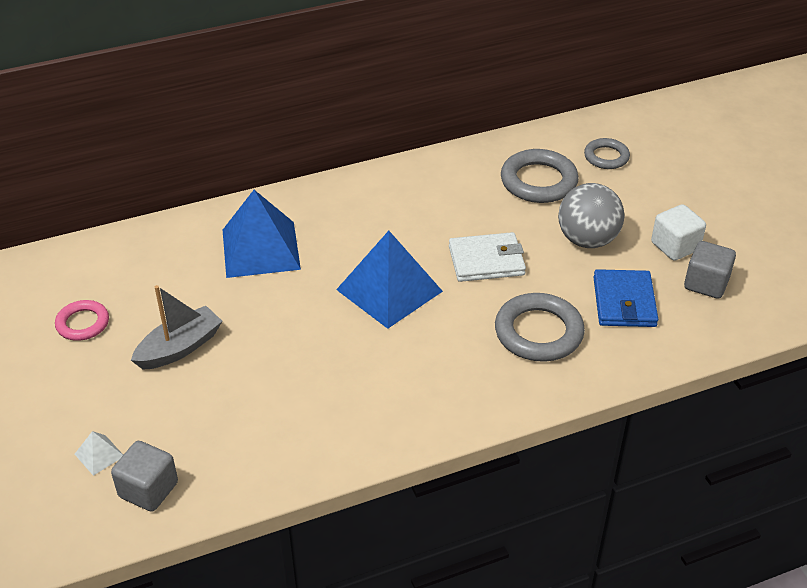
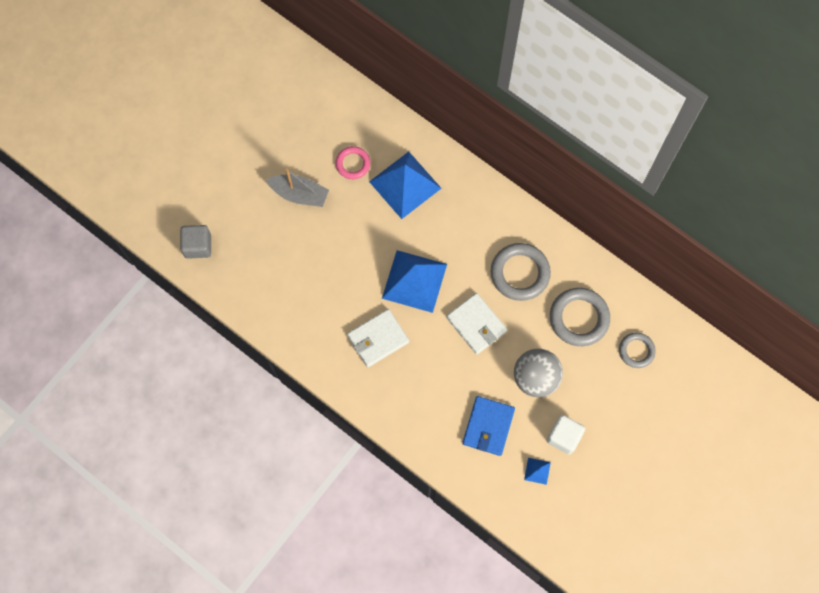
camera: 60 degrees right, 30 degrees up
(83, 323) = (287, 130): pink ring -> pink ring (353, 164)
(99, 455) = (205, 206): white pyramid -> none
(439, 354) = (378, 339): none -> white wallet
(538, 332) = (430, 387): grey ring -> grey ring (520, 273)
(624, 302) = (488, 426): blue wallet -> blue wallet turned 45 degrees counterclockwise
(706, 284) = (537, 471): grey cube -> blue pyramid

